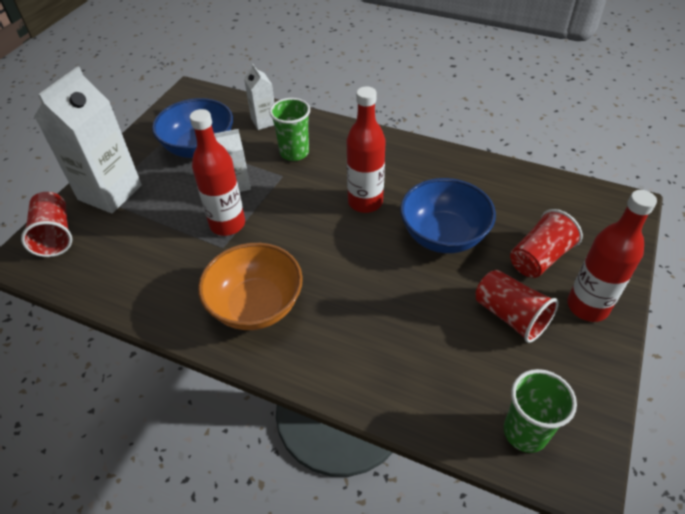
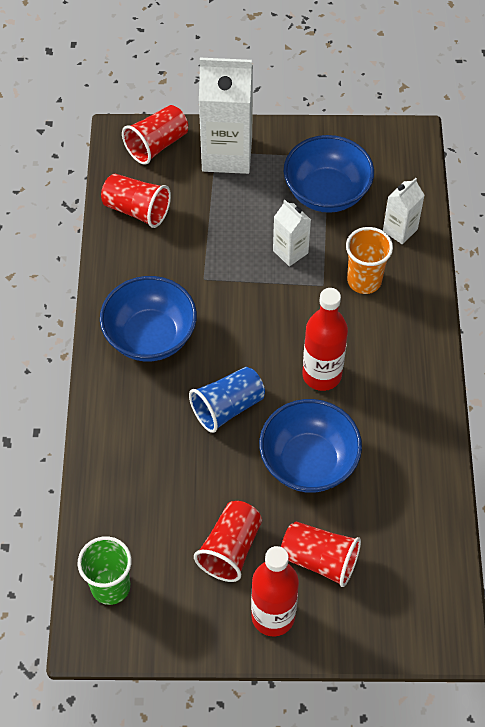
camera: 65 degrees right, 10 degrees up
(111, 272) = (137, 210): none -> red cup
(227, 224) = (233, 269): red bottle -> none
(256, 306) = (150, 336): orange bowl -> blue bowl
(294, 152) = (364, 280): green cup -> orange cup
(364, 272) = (227, 407): none -> blue cup

